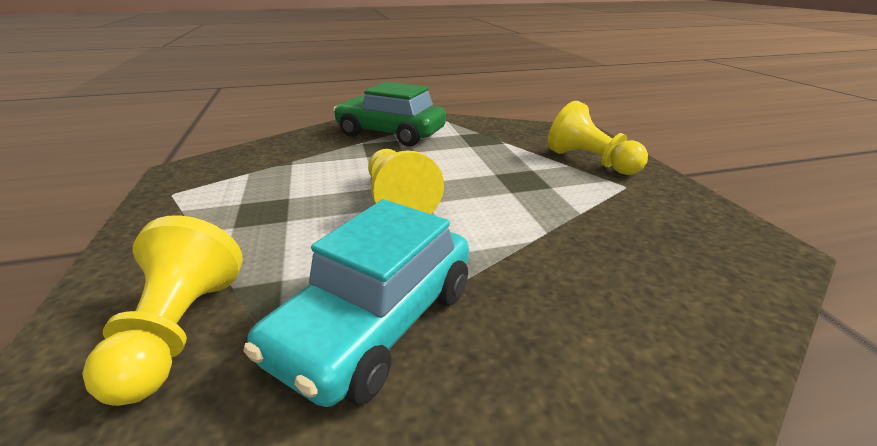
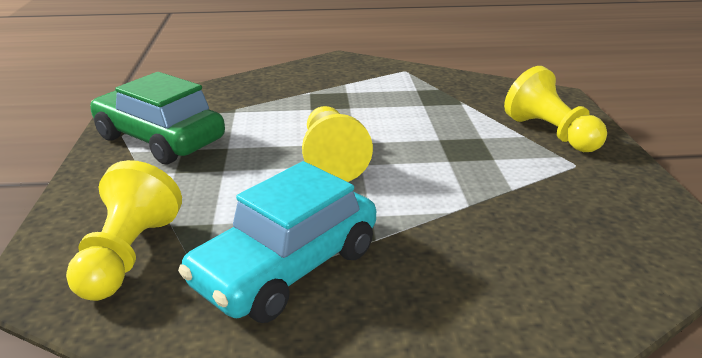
camera: 10 degrees right, 0 degrees up
(390, 133) = (341, 84): green car -> green car (160, 139)

